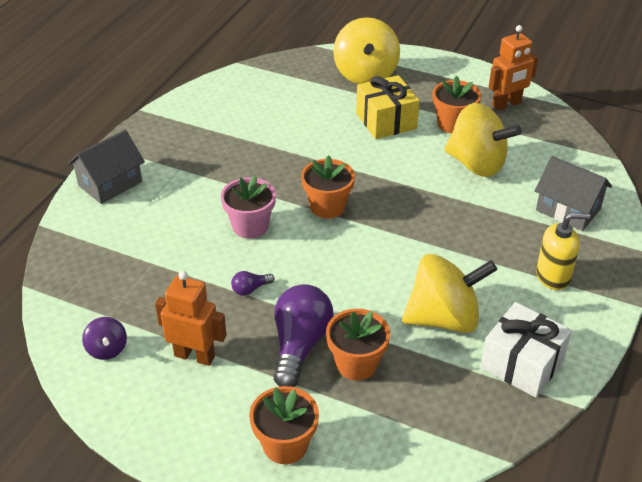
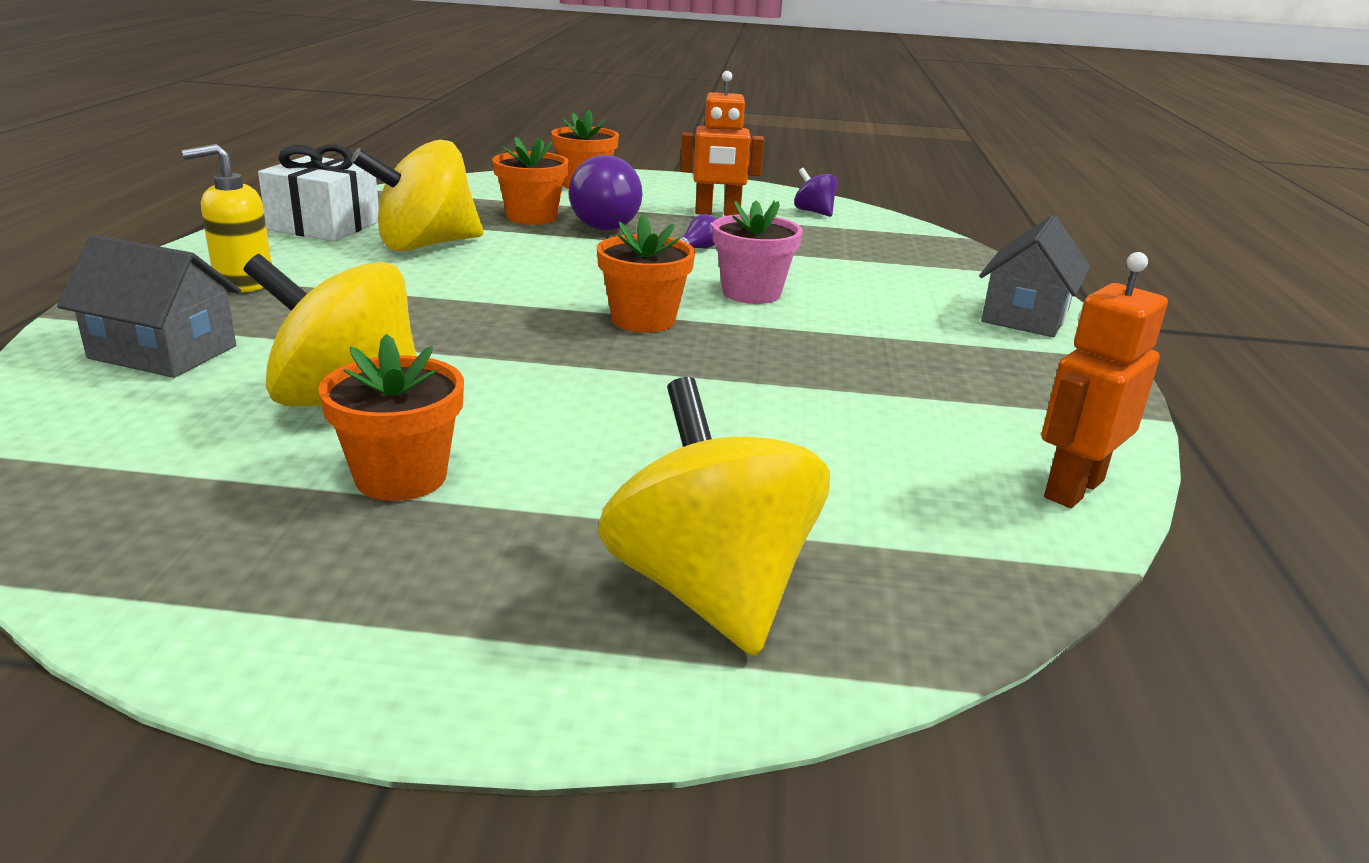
camera: 160 degrees right, 15 degrees down
(386, 121) = (588, 462): yellow gift -> none
(506, 104) = (214, 555): orange robot -> orange robot (1073, 488)

